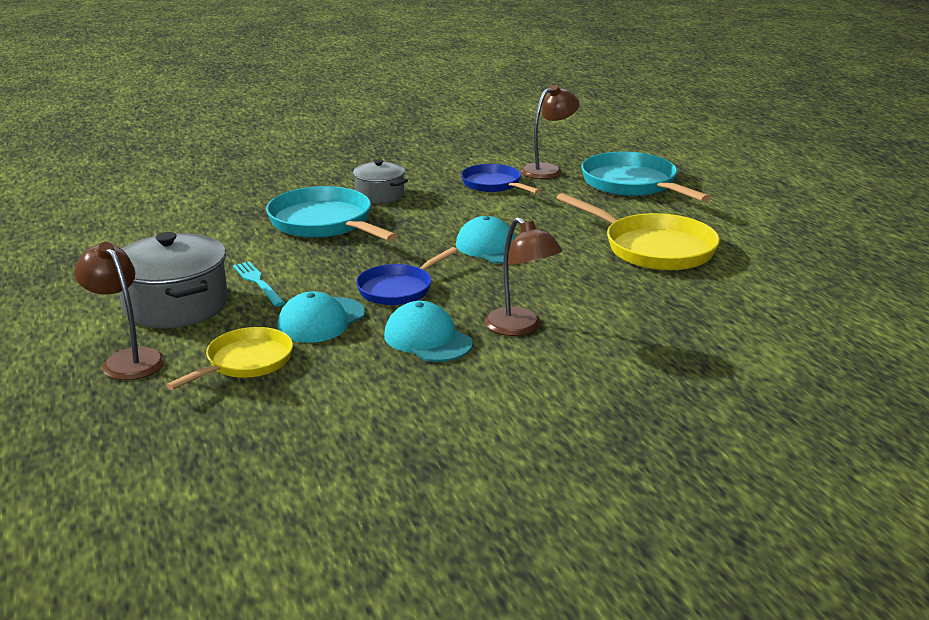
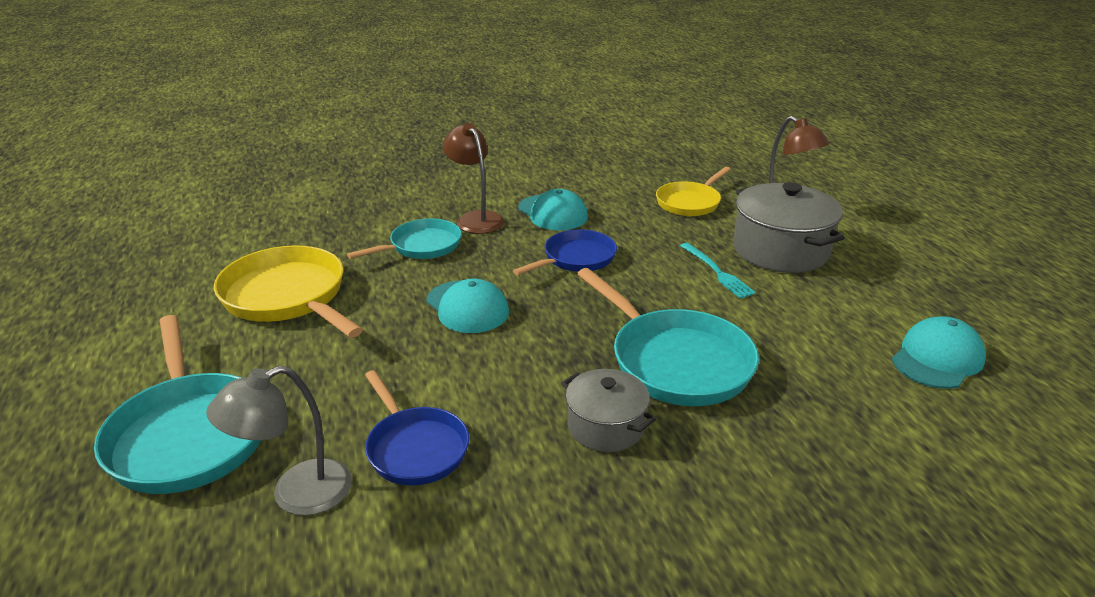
camera: 175 degrees left, 5 degrees up
(321, 320) = (642, 231): turquoise cap -> turquoise cap (937, 358)
(548, 170) = (296, 494): brown lamp -> grey lamp
(564, 294) = (421, 246): none -> turquoise pan

